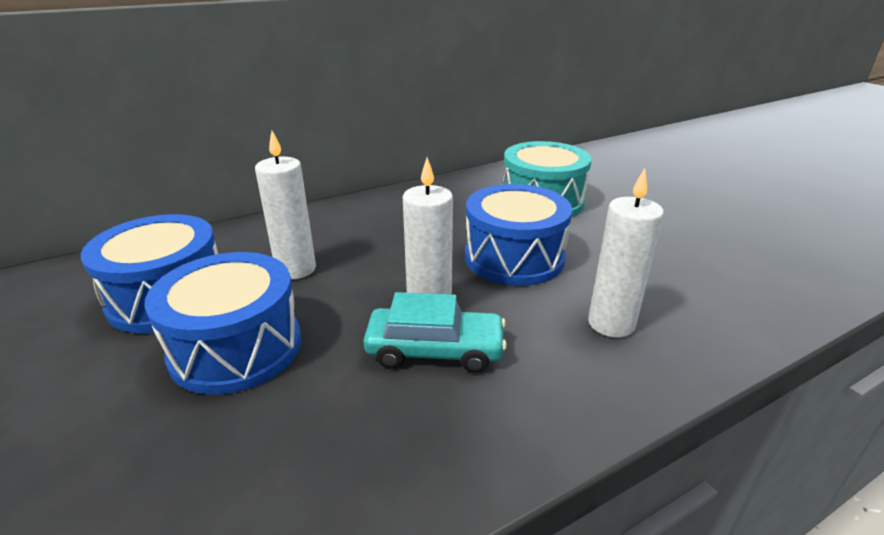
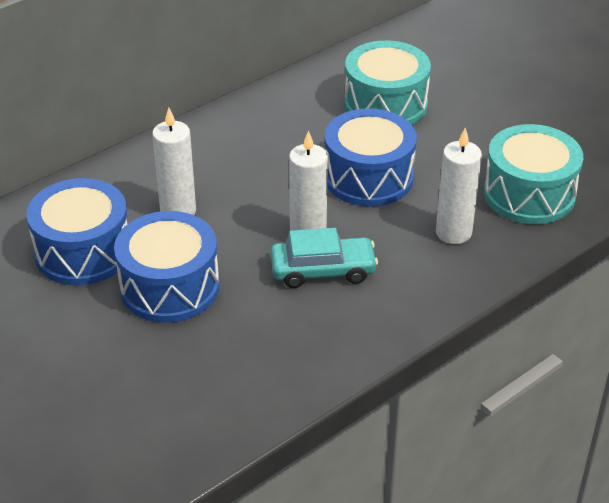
camera: 10 degrees left, 10 degrees up
(704, 291) = (529, 194): none -> turquoise drum

